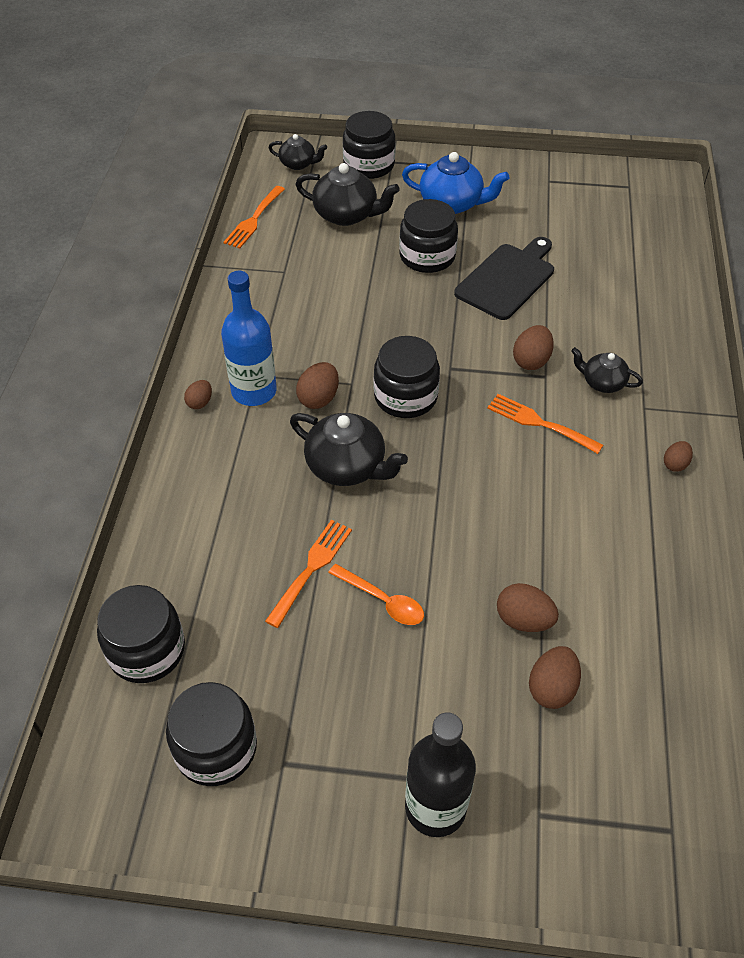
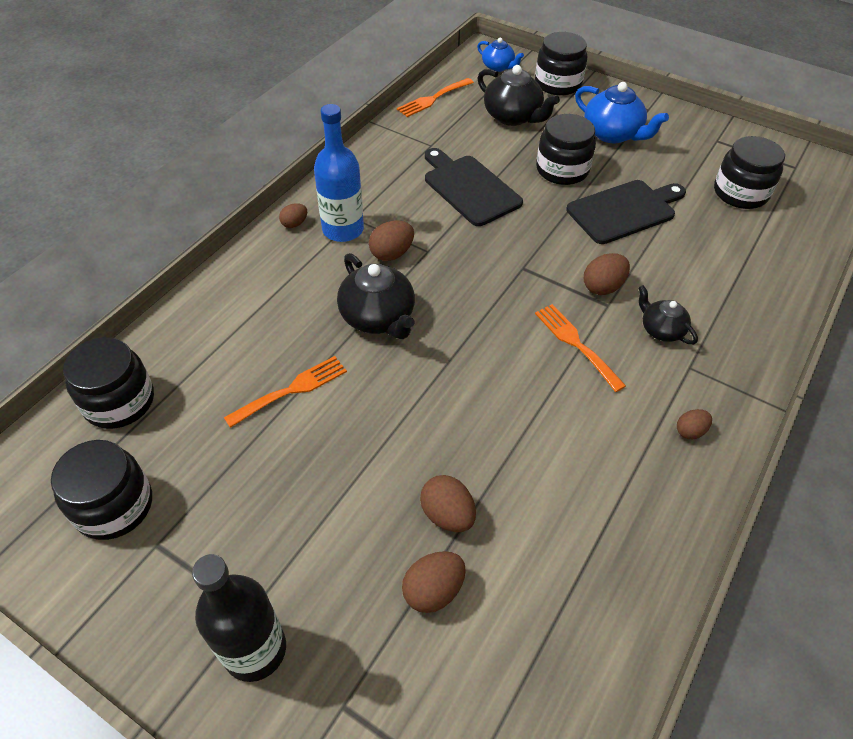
camera: 25 degrees right, 0 degrees up
(298, 164) = (498, 67): black teapot -> blue teapot
(351, 305) = (469, 188): none -> black cutting board
(382, 600) = (332, 442): orange spoon -> none
(405, 396) = (467, 278): black jar -> black jar (740, 193)

